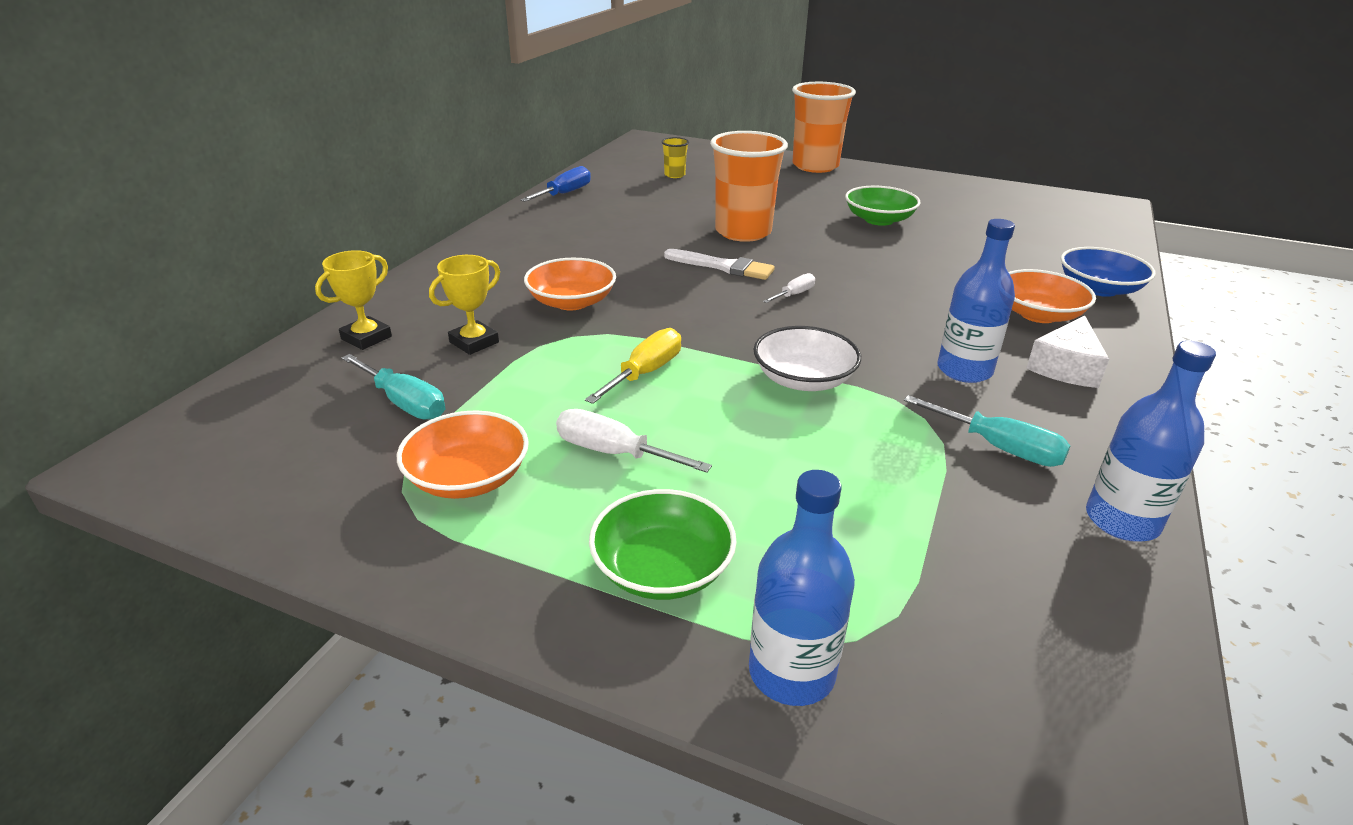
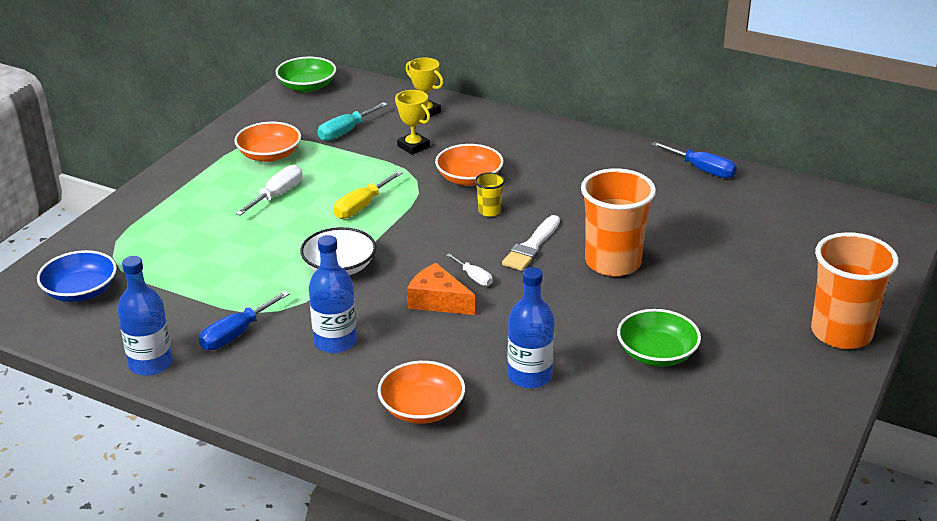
camera: 95 degrees right, 0 degrees up
(645, 373) = (362, 206): yellow screwdriver -> yellow screwdriver turned 90 degrees clockwise
(662, 568) = (180, 208): green bowl -> green bowl (307, 86)
(674, 175) = (776, 231): yellow cup -> yellow cup (489, 211)
(791, 672) = (103, 237): blue bottle -> blue bottle (529, 376)
(849, 313) = (437, 301): none -> orange cheese
(999, 448) = (236, 334): turquoise screwdriver -> blue screwdriver
(1066, 367) = (328, 397): white cheese -> none
(1099, 288) = (473, 469): blue bowl -> blue bowl (81, 291)

